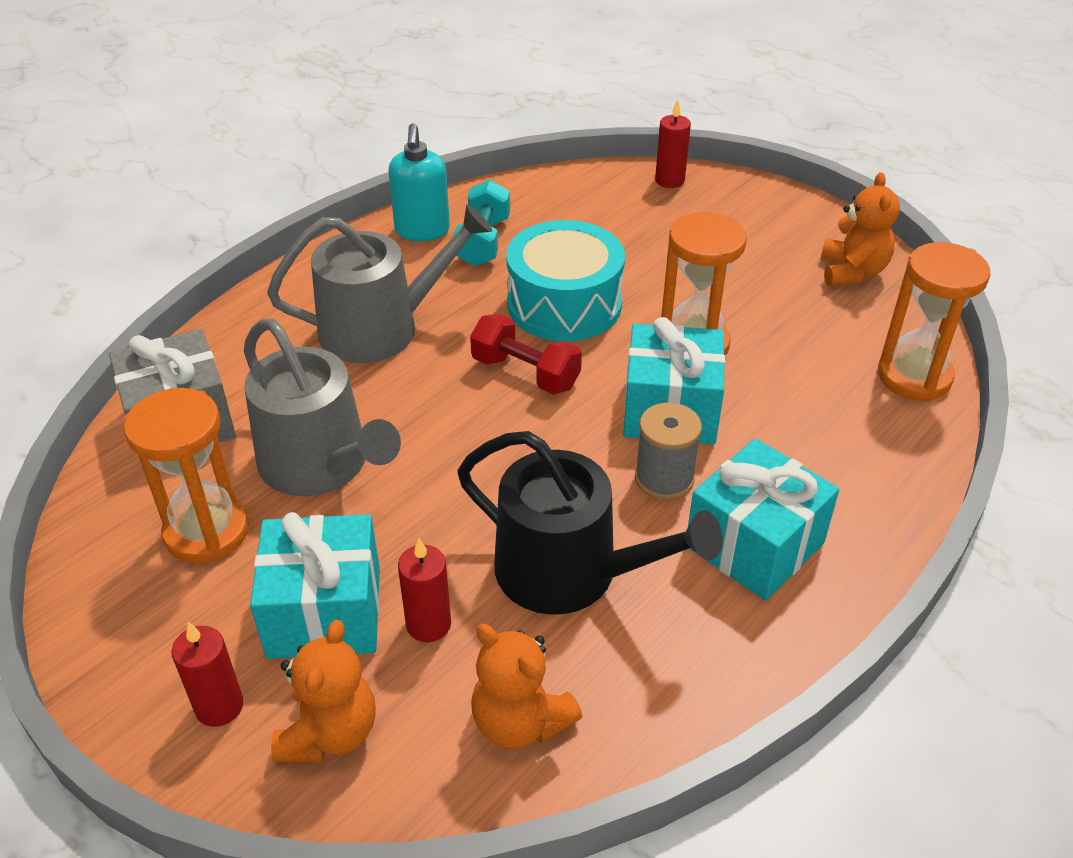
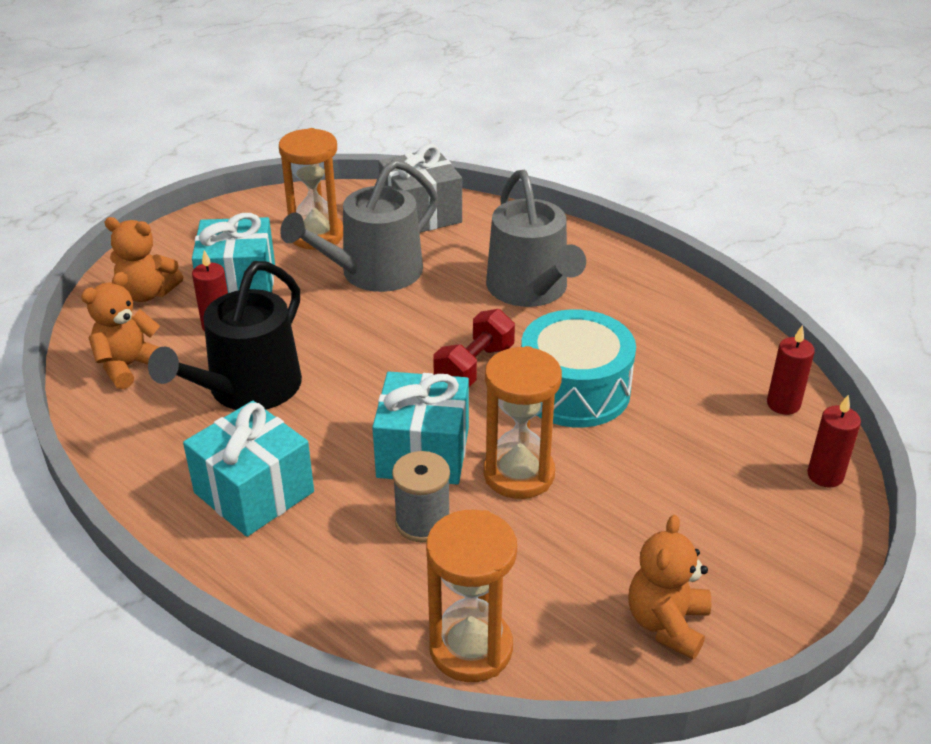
camera: 90 degrees right, 5 degrees down
(219, 706) = (179, 254): red candle -> red candle (783, 404)
(422, 231) = (677, 304): turquoise soap dispenser -> none
(483, 241) = (667, 340): turquoise dumbbell -> none
(664, 479) = (337, 443): grey spool -> grey spool (422, 522)
(852, 272) = (667, 623): orange teddy bear -> orange teddy bear turned 105 degrees clockwise

